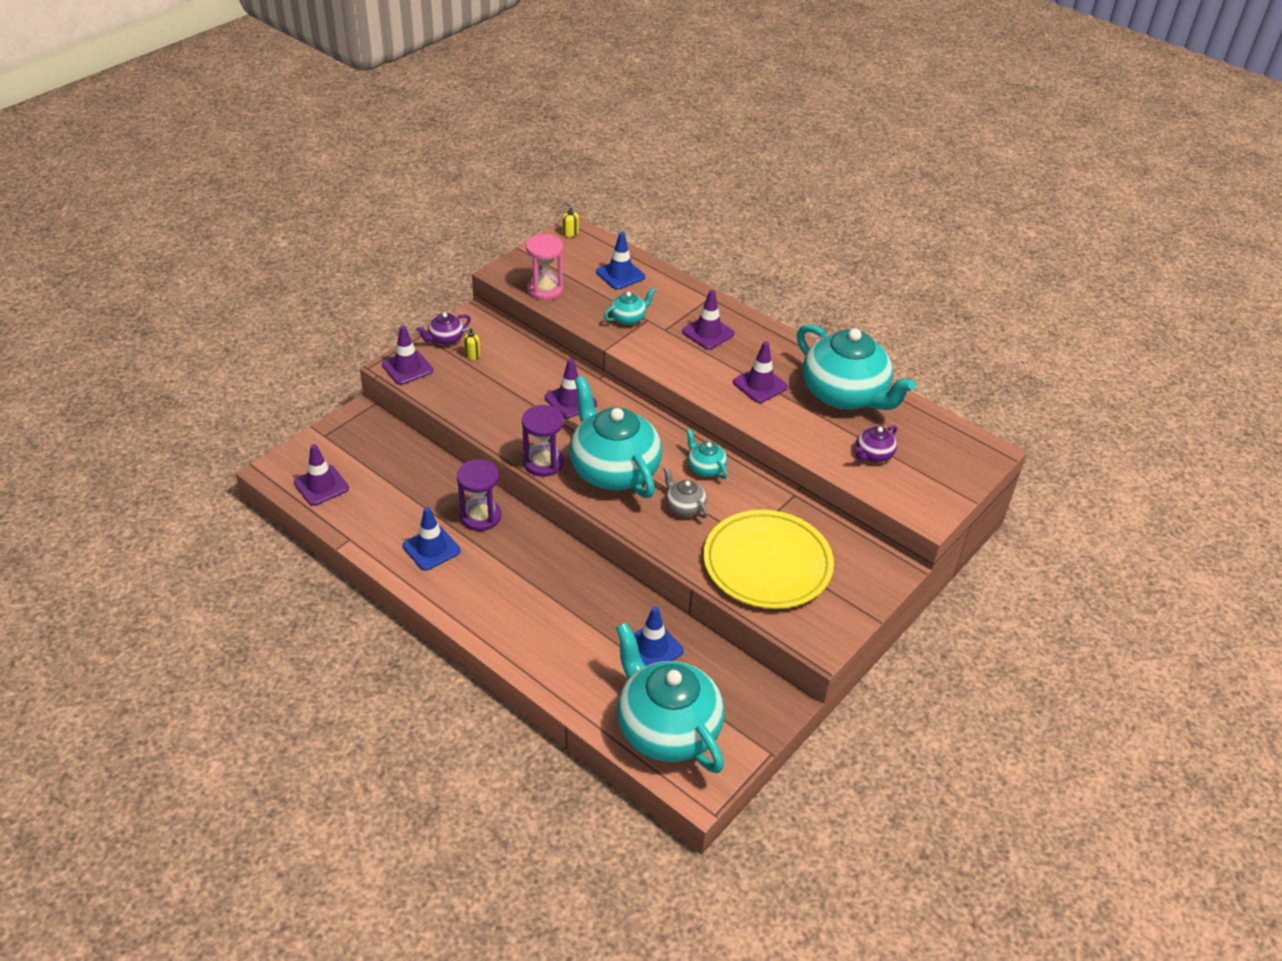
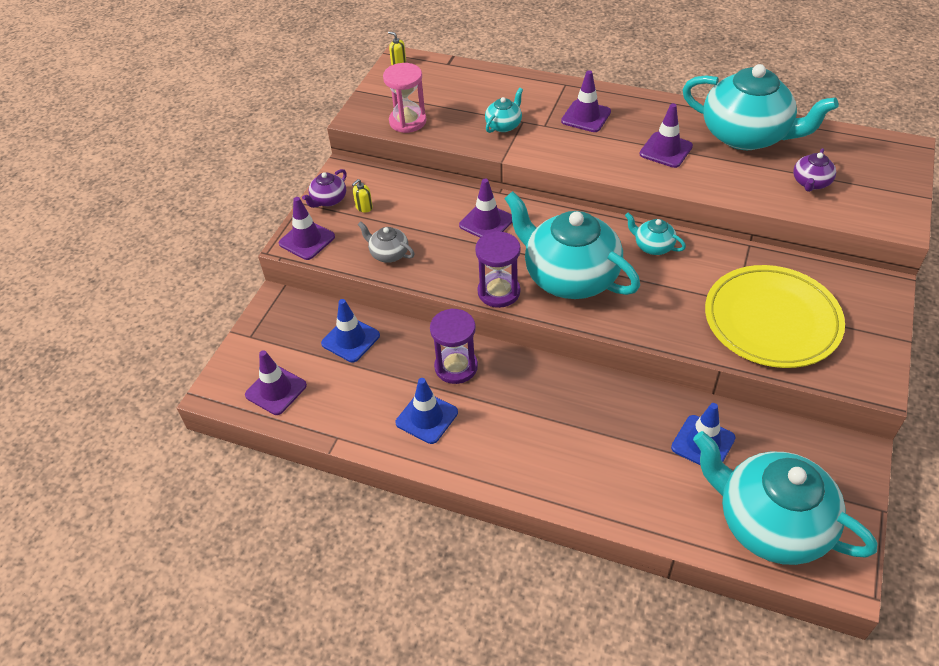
camera: 15 degrees left, 5 degrees up
(620, 274) = (470, 87): blue traffic cone -> blue traffic cone (350, 339)
(684, 506) = (659, 290): grey teapot -> grey teapot (388, 254)

